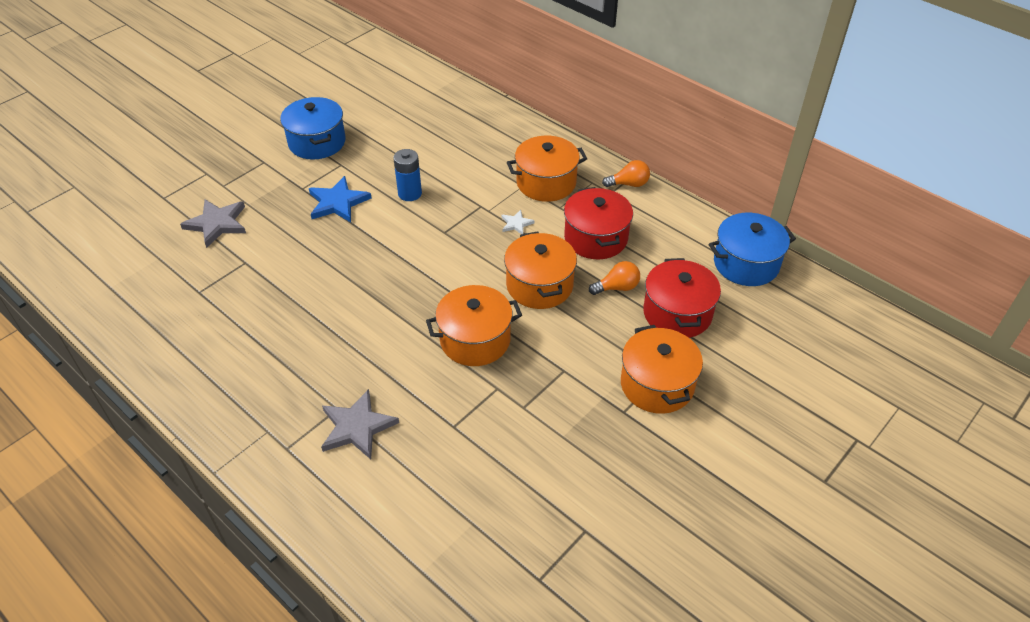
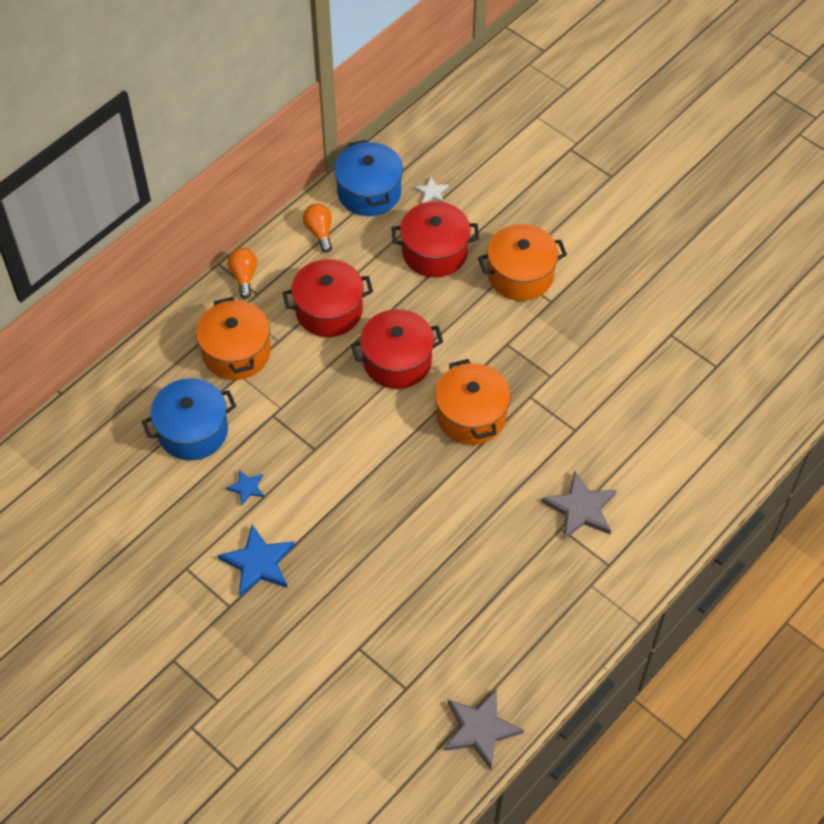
camera: 90 degrees left, 10 degrees up
(217, 224) = (291, 693): grey star -> grey star (480, 729)
(317, 142) = (137, 601): blue pot -> blue pot (193, 431)
(410, 193) = (246, 487): blue battery -> blue star
(516, 224) = (304, 381): white star -> white star (432, 192)
(539, 285) = (397, 361): orange pot -> red pot
(617, 287) = (400, 297): orange light bulb -> orange light bulb (319, 232)

